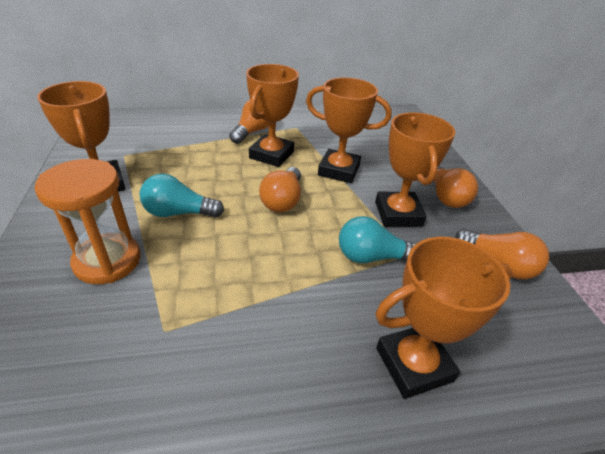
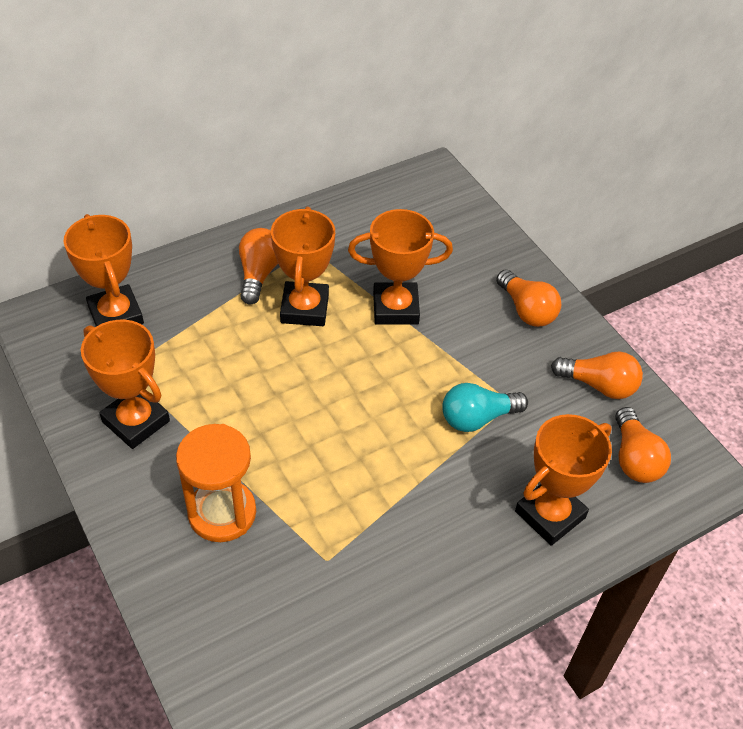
camera: 20 degrees left, 10 degrees up
(179, 213) = (252, 431): turquoise light bulb -> none
(283, 200) = (354, 375): orange light bulb -> orange light bulb (634, 458)
(398, 214) = (484, 353): orange trophy -> orange trophy (116, 315)

